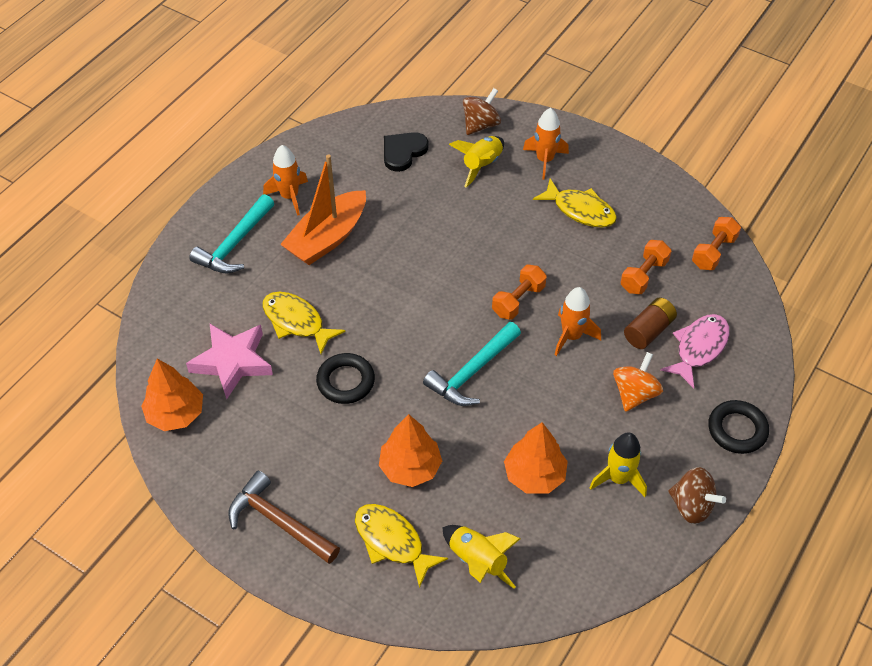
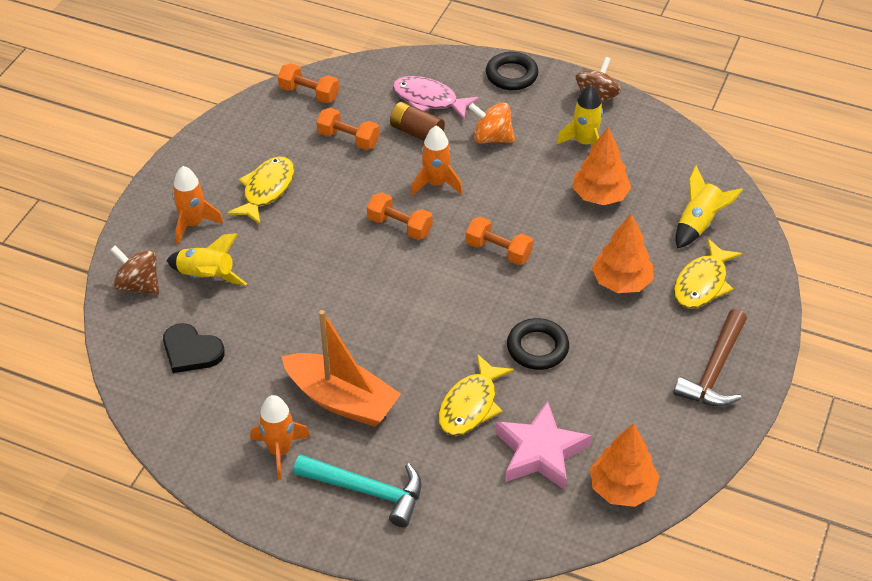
camera: 100 degrees left, 5 degrees down
(472, 372) = (498, 251): turquoise hammer -> orange dumbbell

